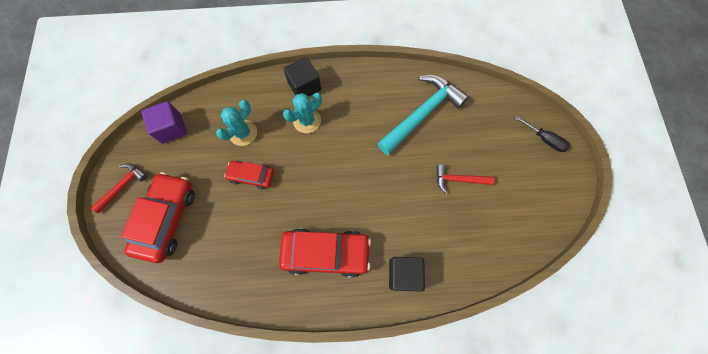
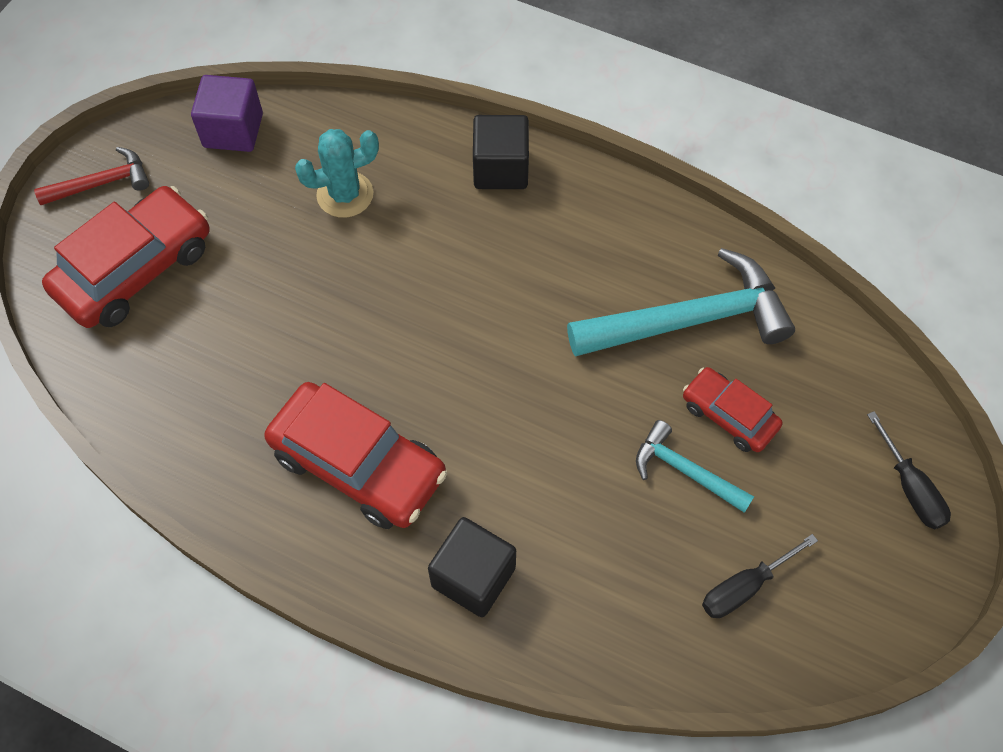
camera: 30 degrees right, 10 degrees down
(251, 176) = (314, 272): red car -> red car (729, 415)
(307, 120) = (468, 228): turquoise cactus -> none
(458, 179) = (685, 471): red hammer -> turquoise hammer
(509, 215) = (745, 587): none -> black screwdriver

